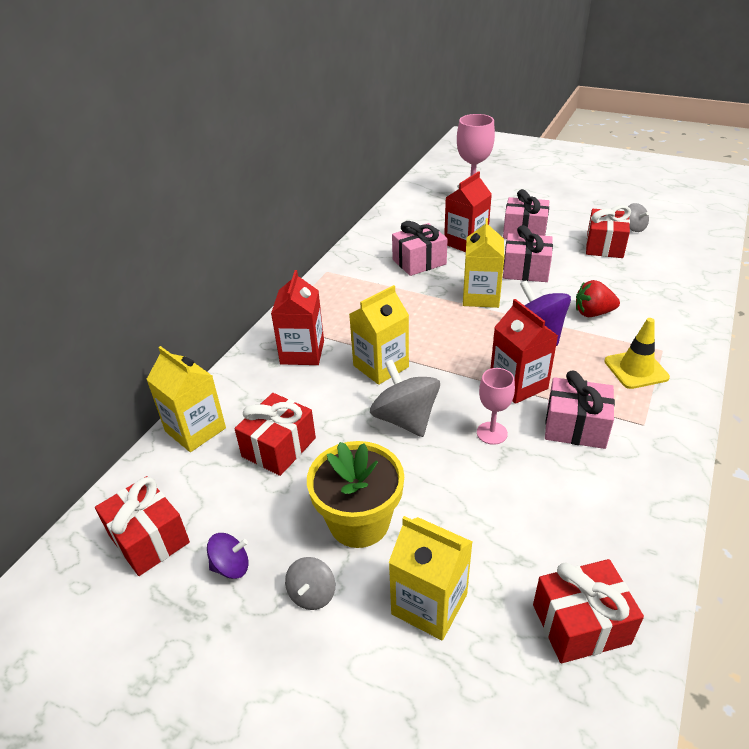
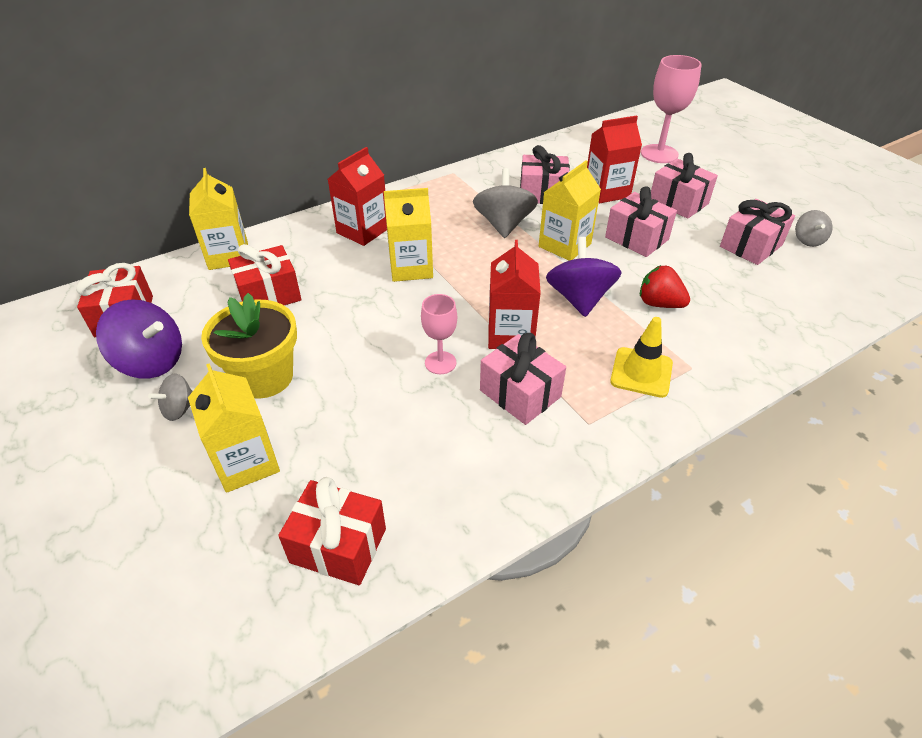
camera: 30 degrees right, 5 degrees up
(231, 566) = (151, 361): purple spinning top -> purple spinning top, size x1.83
(405, 419) = (383, 318): grey spinning top -> grey spinning top (504, 224)
(604, 246) = (751, 246): red gift -> pink gift

